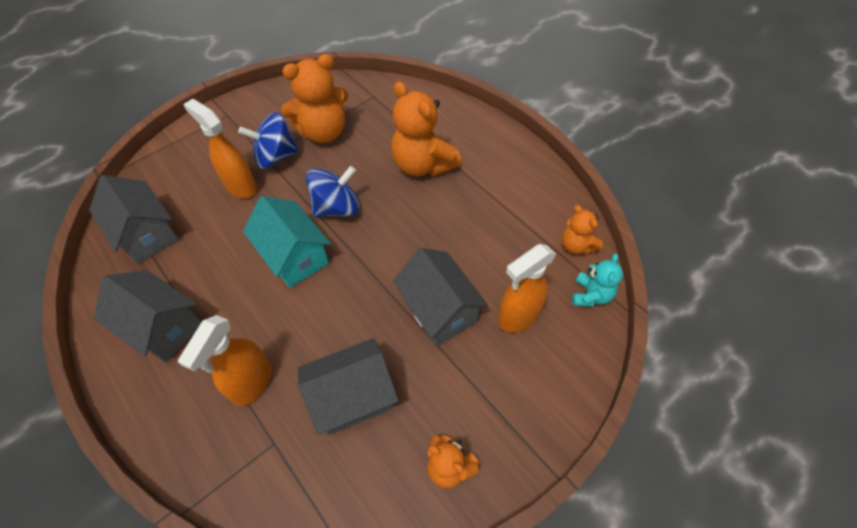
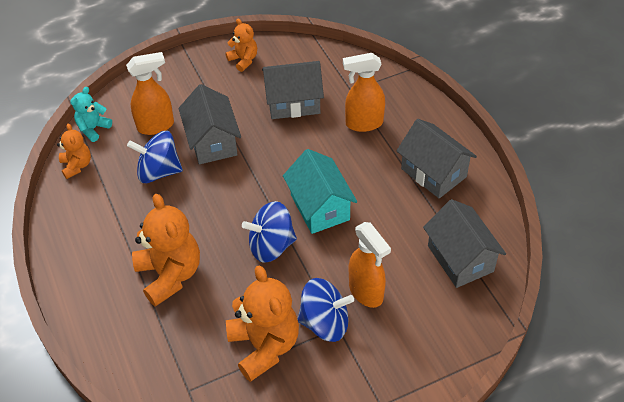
camera: 165 degrees left, 5 degrees down
(251, 383) = (363, 123): orange spray bottle -> orange spray bottle turned 135 degrees counterclockwise
(323, 132) = (264, 346): orange teddy bear -> orange teddy bear turned 75 degrees clockwise
(483, 258) = (159, 171): none -> blue spinning top

